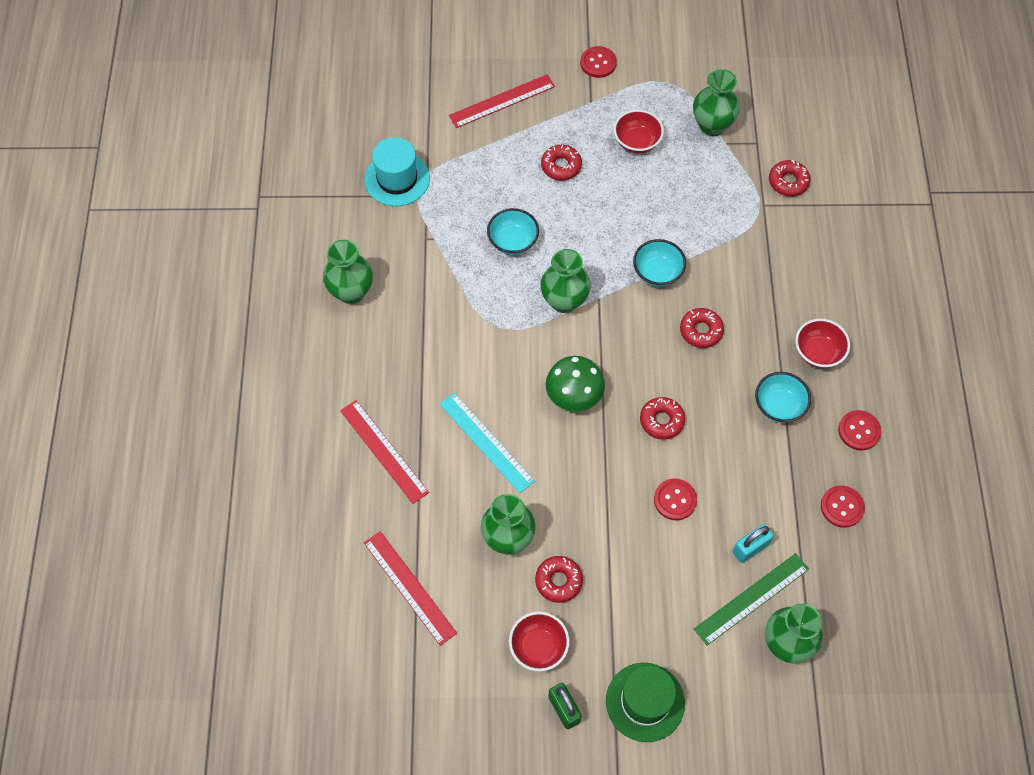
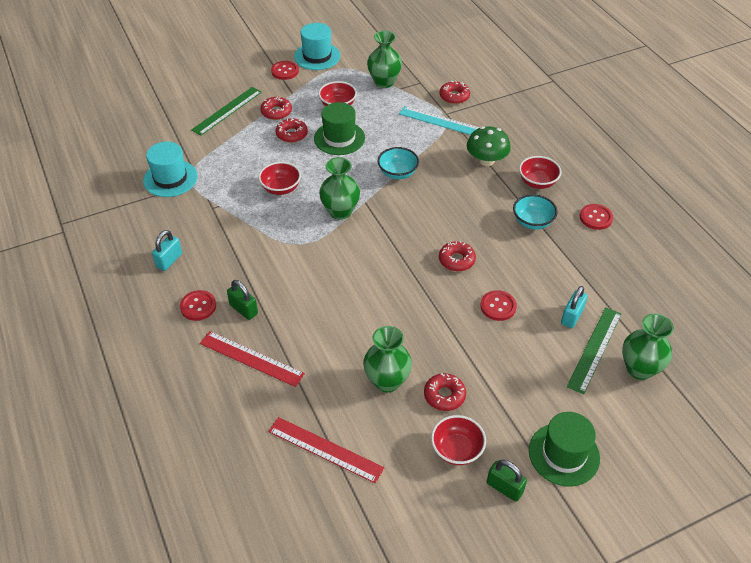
camera: 25 degrees left, 15 degrees down
(351, 292) = (169, 260): green vase -> turquoise padlock
(402, 388) = (243, 309): none -> green padlock
(486, 442) = (332, 321): turquoise ruler -> turquoise ruler (441, 122)
(502, 101) = (227, 111): red ruler -> green ruler
(513, 241) = (281, 188): turquoise bowl -> red bowl
(574, 395) = (382, 267): green mushroom -> green mushroom (486, 160)
(614, 193) = (339, 138): none -> green hat
(649, 52) = (317, 56): none -> turquoise hat
(701, 331) = (450, 197): red donut -> red donut (276, 112)
(842, 507) = (616, 267): red button -> red button (198, 306)

